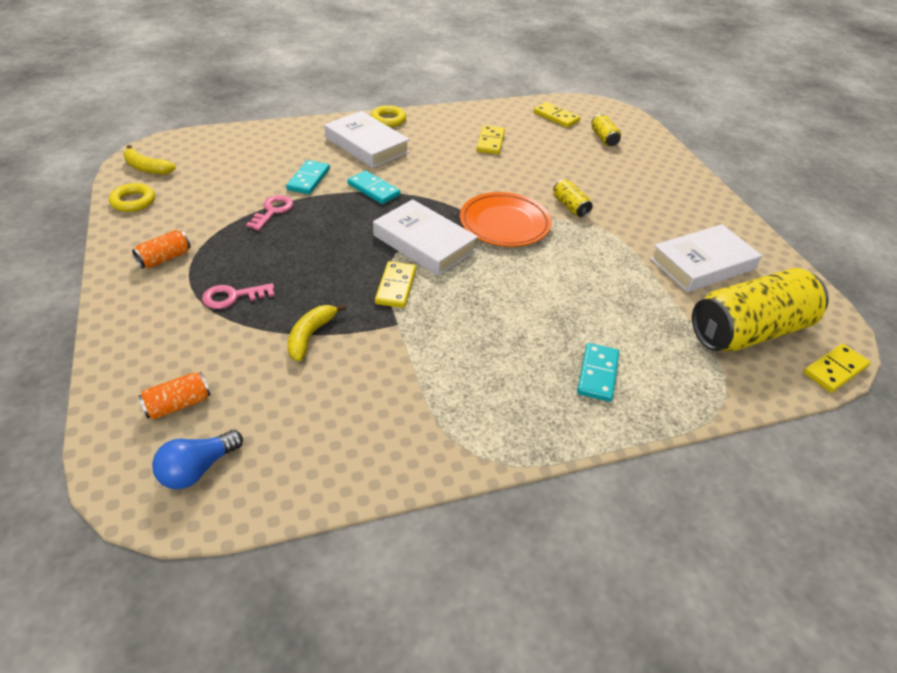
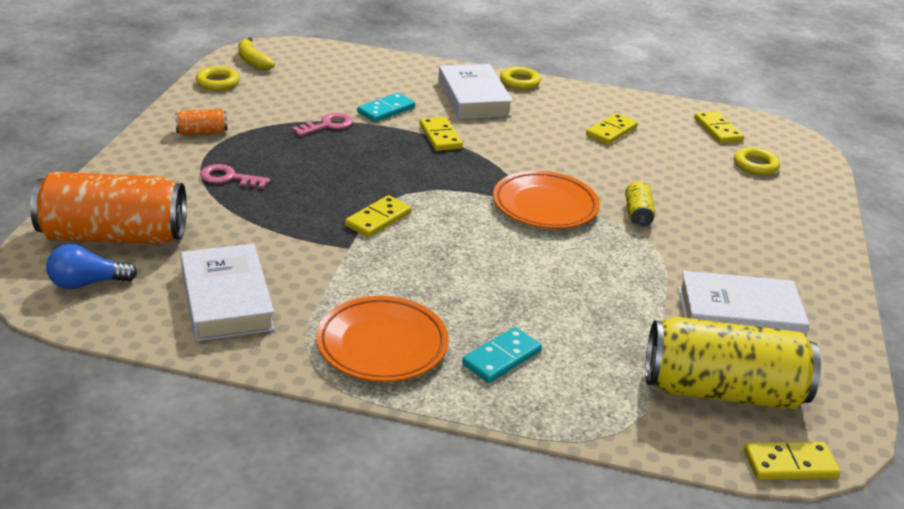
camera: 30 degrees right, 10 degrees down
(178, 405) = (114, 236): orange can -> orange can, size x2.35
(310, 336) = (264, 228): yellow banana -> none
(373, 190) = (440, 136): turquoise domino -> yellow domino
(424, 243) = (443, 194): white book -> white book (227, 299)
(506, 406) = (382, 345): none -> orange plate
(604, 138) = (755, 165): yellow can -> yellow ring

